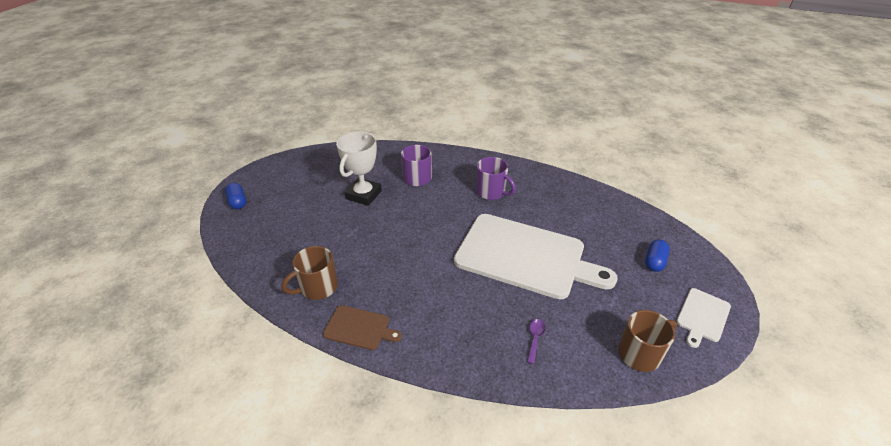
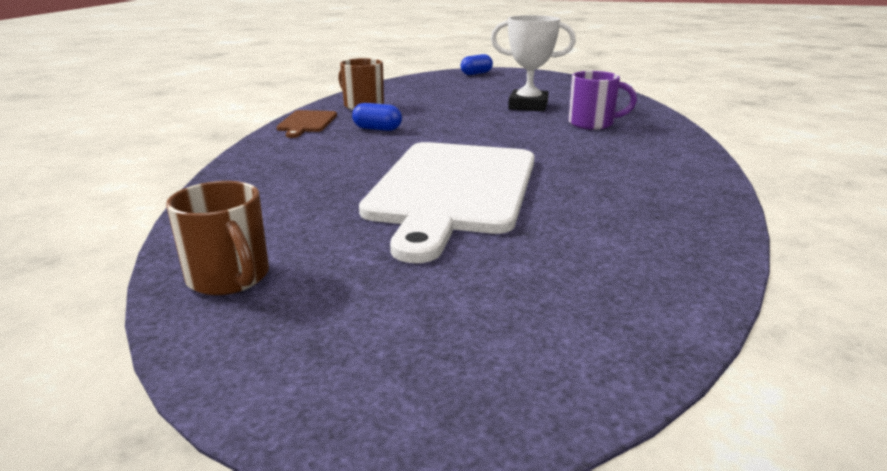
camera: 80 degrees right, 15 degrees down
(491, 192) = (604, 163): purple mug -> none
(535, 338) = (279, 198): purple spoon -> none
(654, 262) = (495, 313): blue capsule -> blue capsule (377, 129)
(702, 316) = (319, 367): white cutting board -> none

